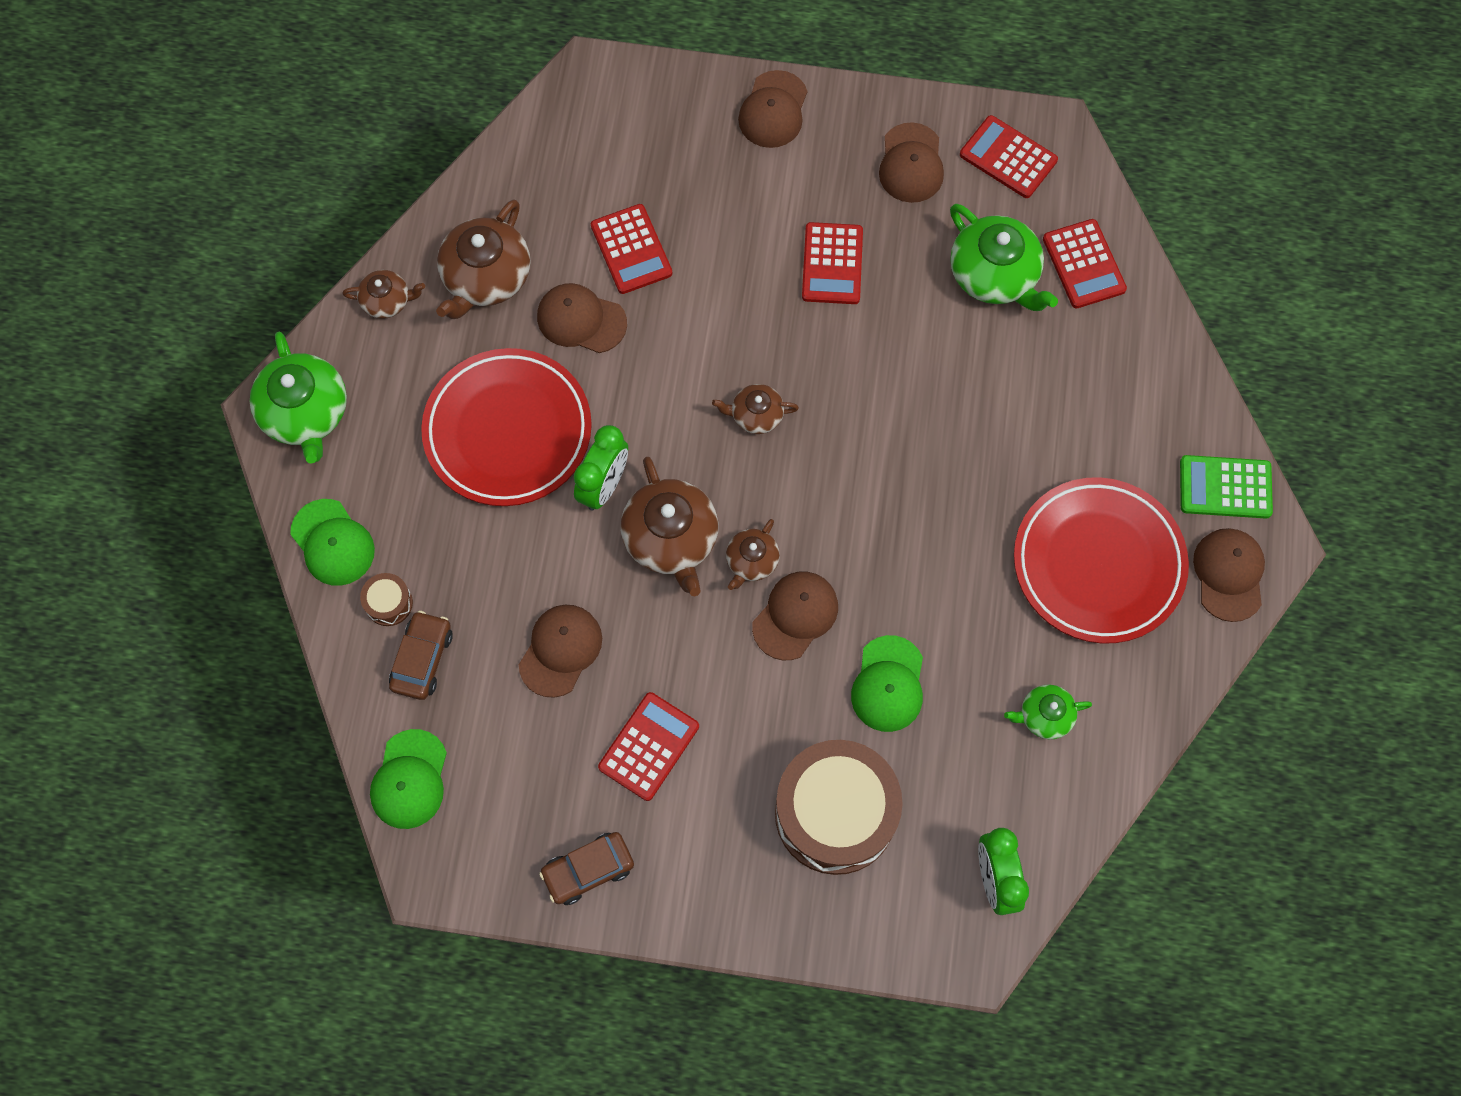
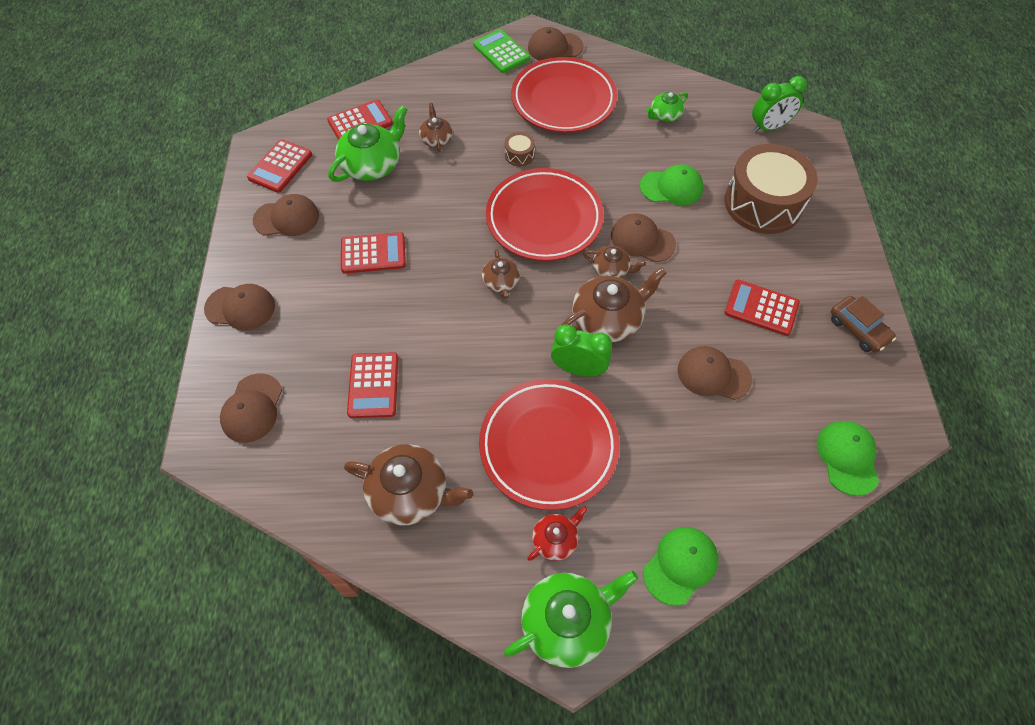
camera: 100 degrees left, 10 degrees down
(387, 301) = (444, 574): brown teapot -> brown teapot (436, 139)
(389, 603) = (717, 506): brown drum -> brown drum (519, 155)
(395, 418) = (555, 539): none -> red teapot
(409, 779) = (847, 458): green cap -> green cap turned 90 degrees counterclockwise
(422, 659) = (753, 469): brown car -> none
(581, 320) = (441, 410): brown cap -> brown cap (252, 408)
(631, 249) = (373, 385): red calculator -> red calculator turned 120 degrees clockwise
(856, 489) = (544, 219): none -> red plate
(1044, 716) = (665, 115): green teapot -> green teapot turned 75 degrees clockwise
(1225, 487) = (501, 52): green calculator -> green calculator turned 150 degrees clockwise

